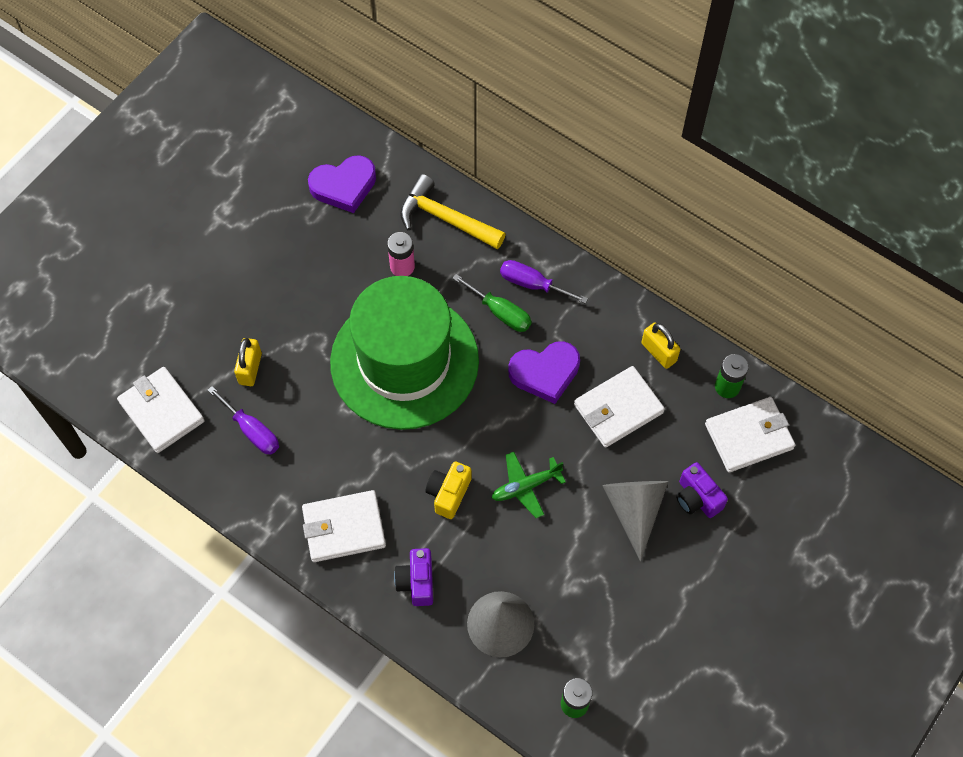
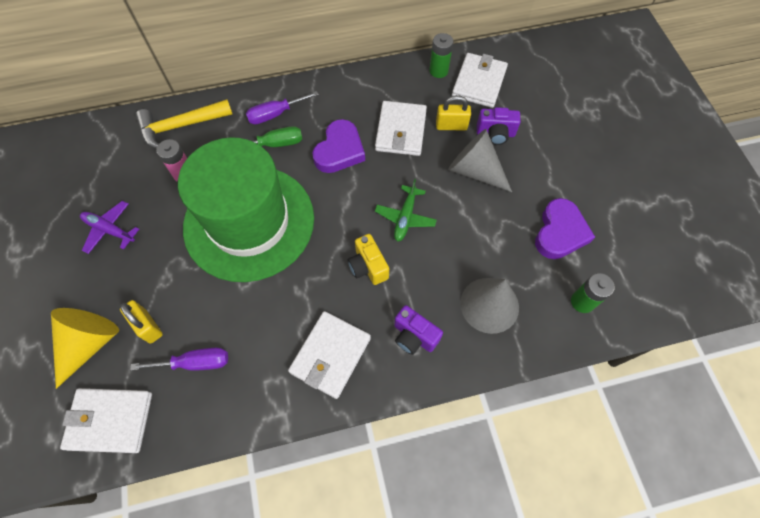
camera: 50 degrees left, 0 degrees up
(202, 340) = (90, 343): none -> yellow cone
(301, 261) = (109, 230): none -> purple plane
(344, 186) = (90, 164): purple heart -> purple heart (560, 232)
(658, 352) = (385, 86): yellow padlock -> yellow padlock (451, 126)

